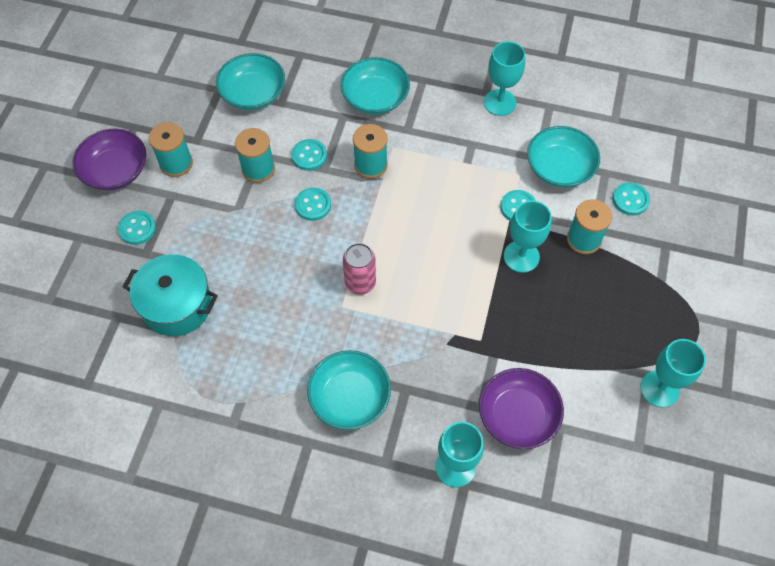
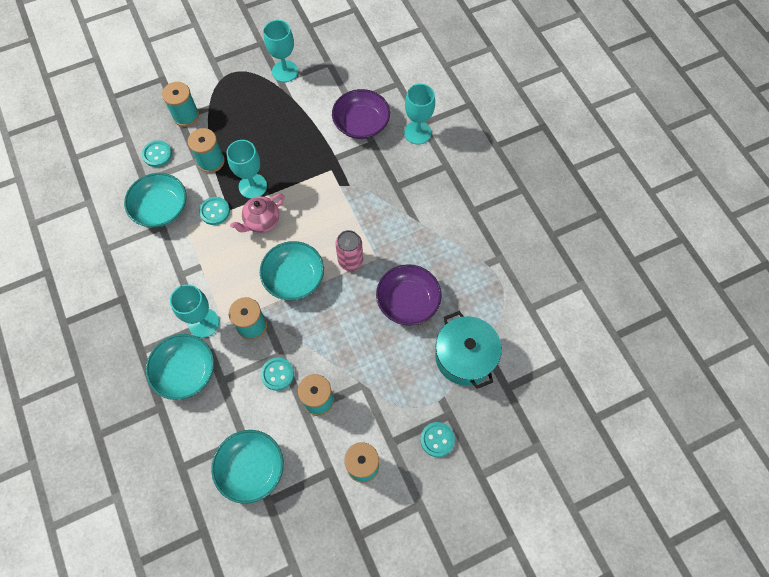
camera: 130 degrees left, 5 degrees up
(115, 170) = (407, 507): purple bowl -> purple bowl (408, 301)
(313, 205) = (317, 337): turquoise button -> none
(350, 397) = (428, 210): turquoise bowl -> turquoise bowl (294, 277)
(472, 238) = (262, 222): none -> pink teapot
(499, 102) = (126, 282): turquoise goblet -> turquoise goblet (203, 323)
(665, 252) = (186, 116): none -> turquoise spool

